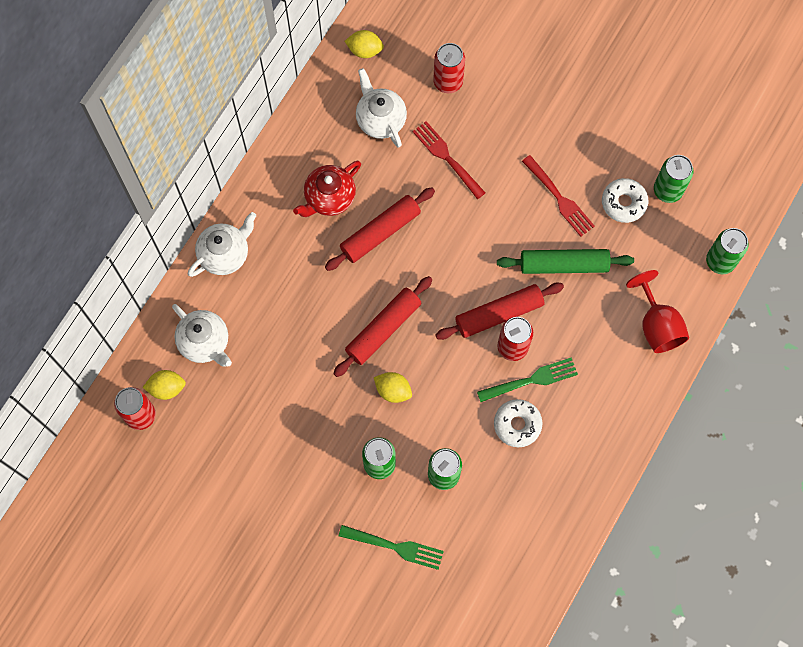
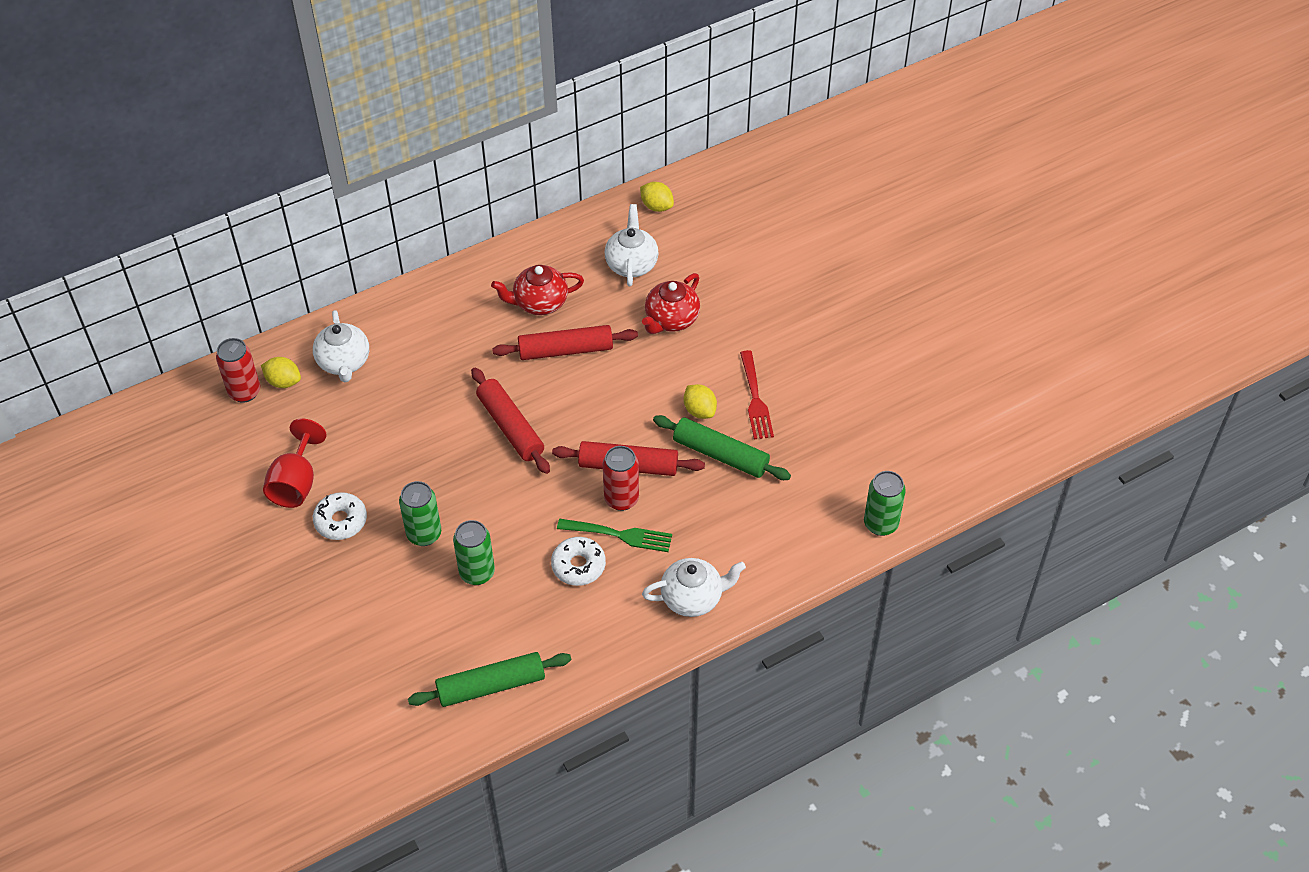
camera: 30 degrees right, 20 degrees down
(225, 254) = (414, 304): white teapot -> white teapot (692, 598)
(383, 329) = (511, 427): red rolling pin -> red rolling pin turned 75 degrees clockwise
(393, 390) = (482, 480): yellow lemon -> yellow lemon (699, 410)
(395, 547) = (386, 610): green fork -> none
(447, 157) = (671, 319): red fork -> red teapot
(448, 82) = (715, 262): red can -> none
(518, 564) = (491, 685): none -> green rolling pin
(623, 203) = (816, 431): white donut -> white donut (341, 521)
(657, 325) = (777, 548): red goblet -> red goblet (296, 483)
(667, 190) = (868, 440): green can -> none

